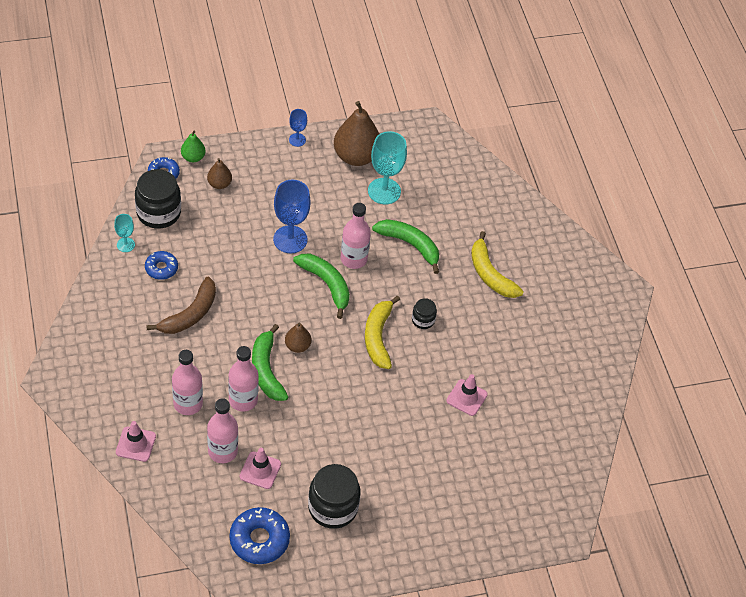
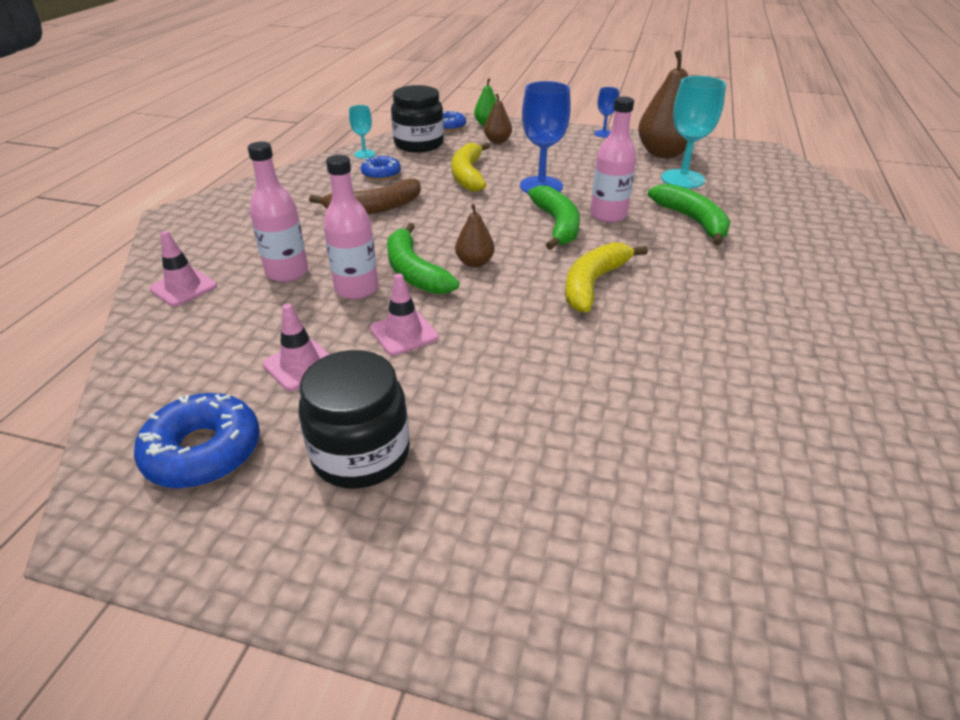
camera: 35 degrees right, 15 degrees down
(222, 451) = (275, 328): pink bottle -> none
(266, 370) = (414, 272): green banana -> green banana turned 45 degrees counterclockwise
(423, 320) = (672, 285): black jar -> none
(466, 397) = (701, 388): pink traffic cone -> pink traffic cone (404, 333)
(490, 274) = (803, 270): yellow banana -> yellow banana (468, 175)

